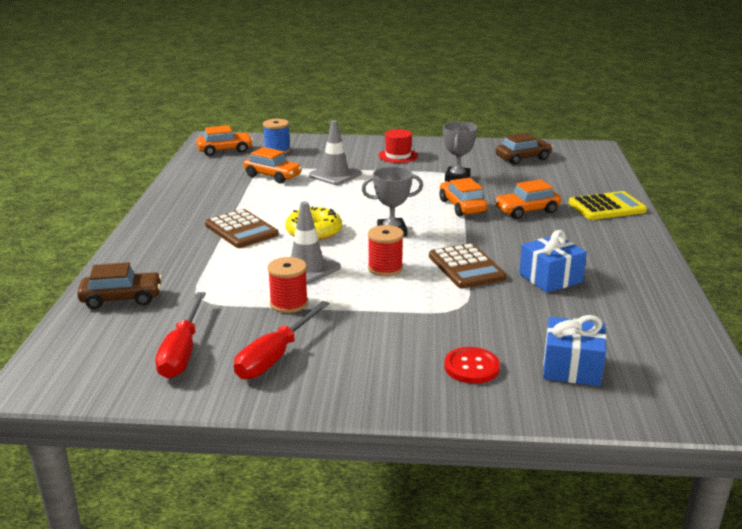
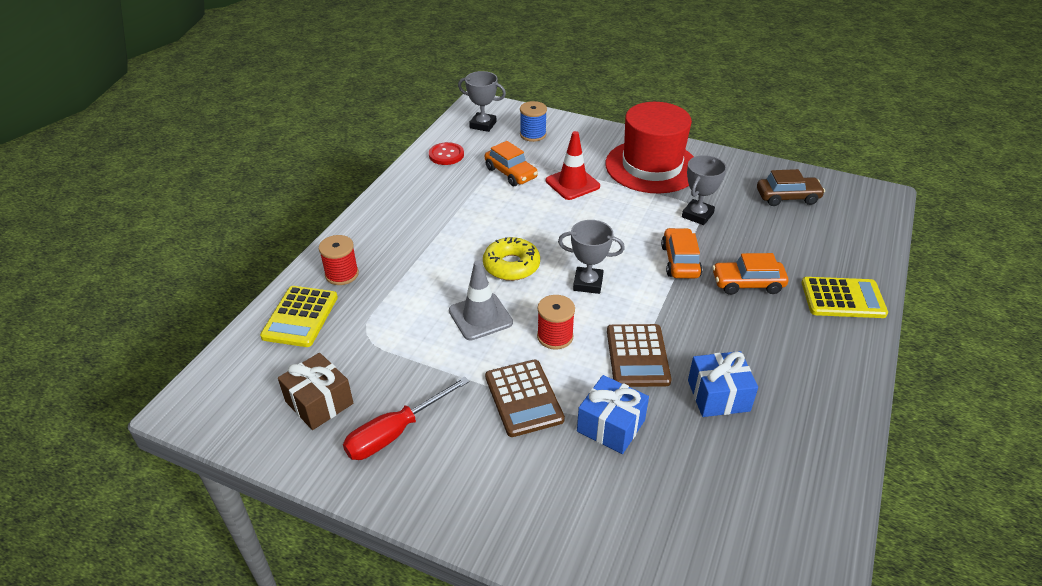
camera: 20 degrees right, 15 degrees up
(122, 298) = (300, 317): brown car -> yellow calculator
(182, 352) = (319, 402): red screwdriver -> brown gift
(225, 150) = (483, 125): orange car -> grey trophy
(241, 230) = (445, 247): brown calculator -> brown calculator (523, 398)
(289, 303) = (440, 363): red spool -> red spool (342, 274)
(335, 175) = (572, 183): grey traffic cone -> red traffic cone
(398, 156) = (651, 166): red hat -> red hat, size x2.18
(471, 367) = (569, 503): red button -> red button (446, 155)
(571, 367) = (670, 536): blue gift -> blue gift (611, 426)

